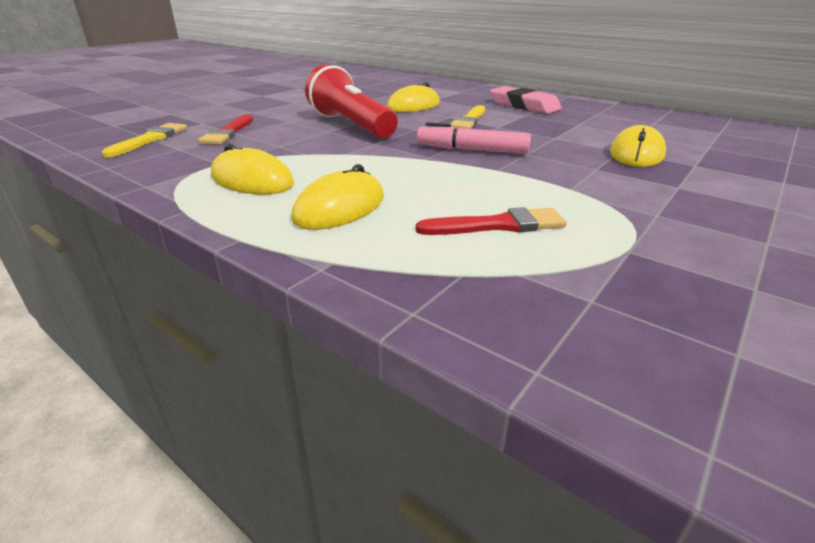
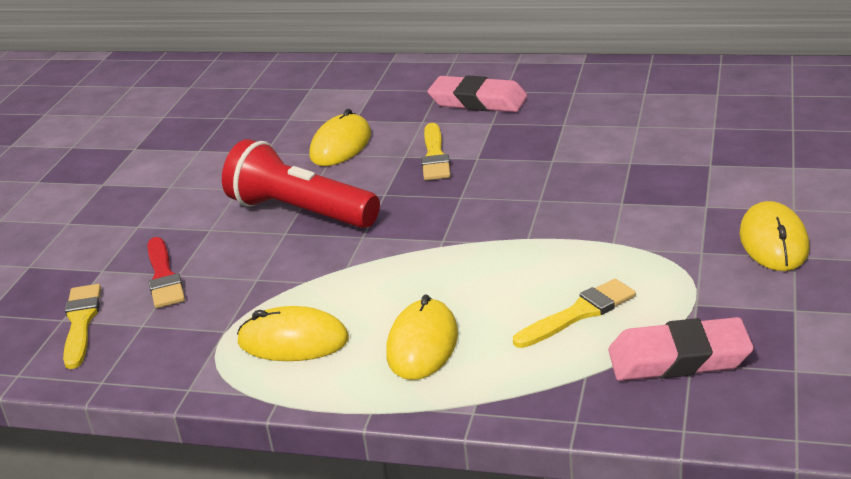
camera: 20 degrees left, 0 degrees up
(472, 150) = (480, 213): pink marker -> none
(498, 225) = (579, 313): red brush -> yellow brush
(580, 291) = (679, 358): none -> pink eraser
(636, 153) = (649, 163): yellow mouse -> yellow mouse (773, 242)

